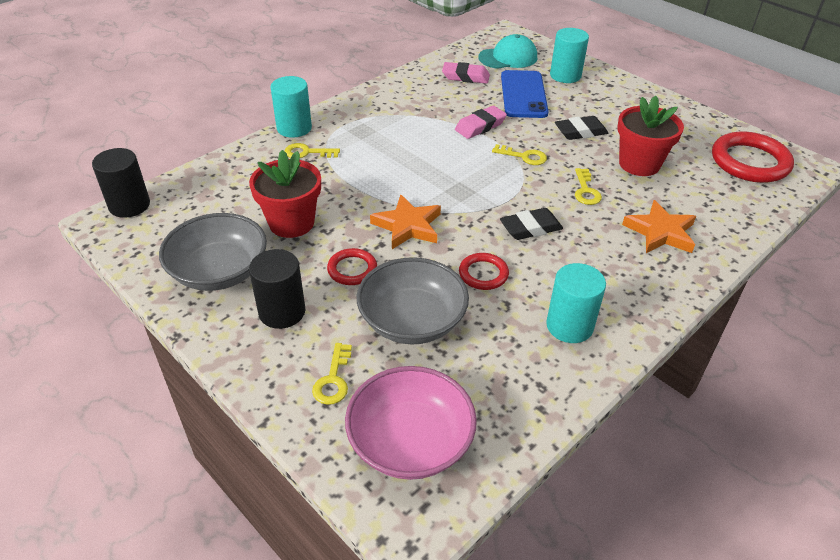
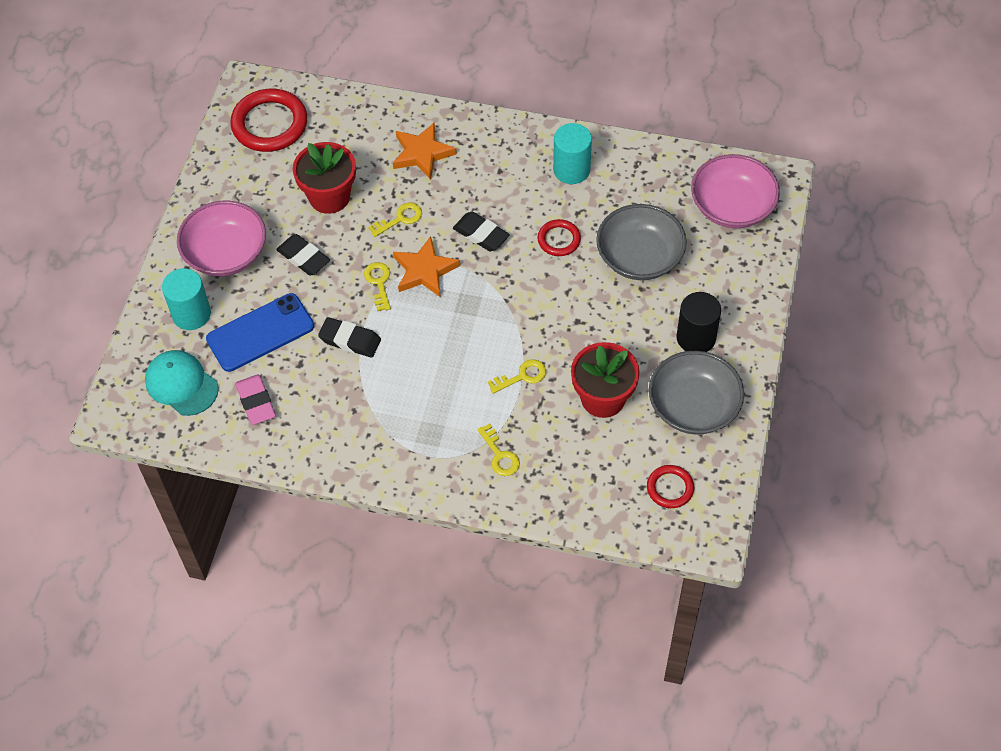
camera: 120 degrees left, 15 degrees up
(129, 205) = (680, 538): black cylinder -> none
(294, 128) = (469, 495): turquoise cylinder -> none
(333, 379) = (724, 271): yellow key -> yellow key (522, 376)
(352, 269) = (620, 322): red ring -> red ring (670, 488)
(408, 226) = (542, 315): orange star -> orange star (424, 270)
(480, 126) = (350, 340): pink eraser -> black eraser
(612, 102) = (226, 253): none -> pink bowl

